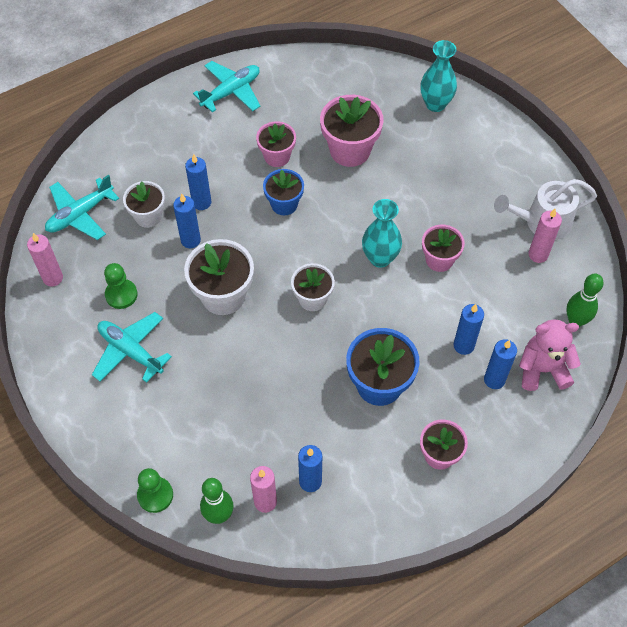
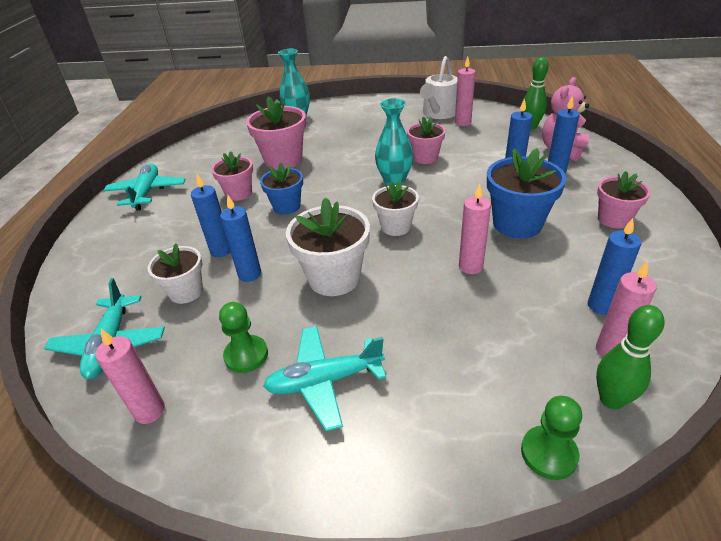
camera: 50 degrees left, 20 degrees down
(298, 377) = (470, 266): none -> pink candle

